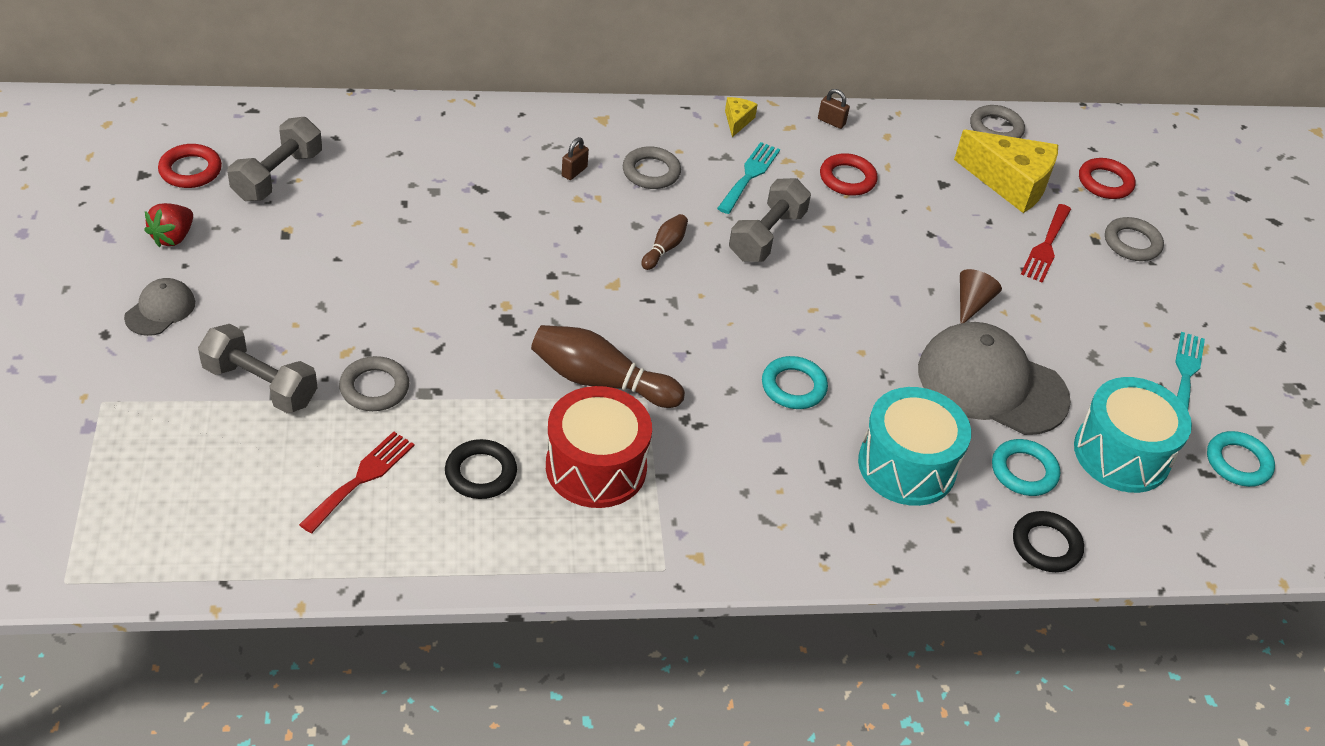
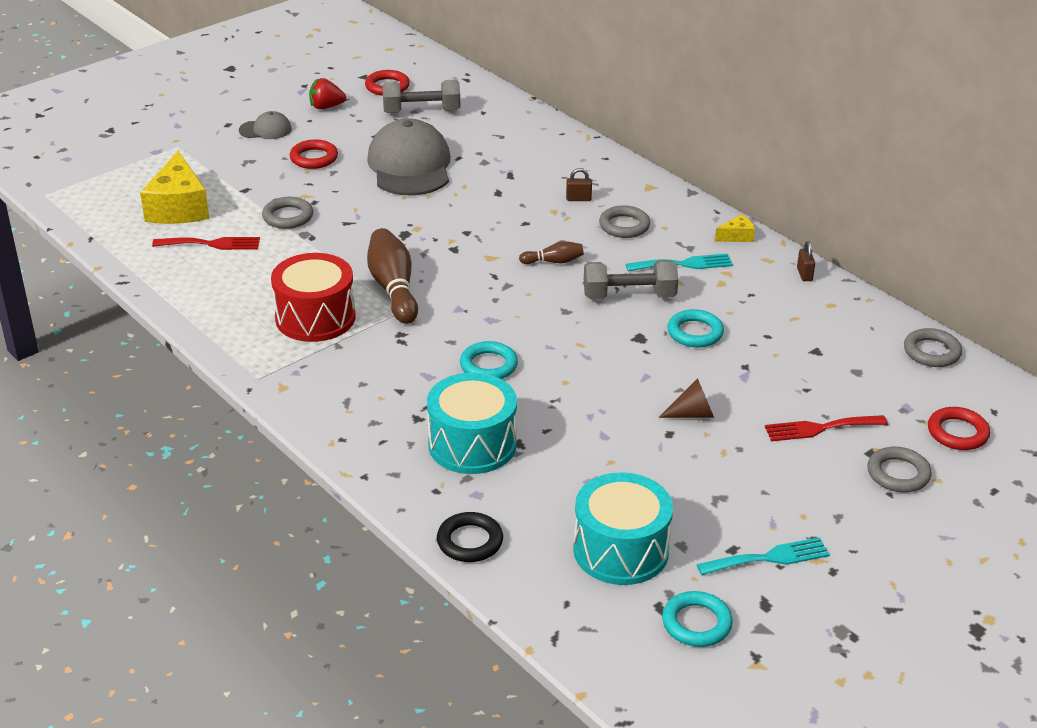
camera: 60 degrees right, 10 degrees down
(260, 385) = (246, 182): grey dumbbell -> none
(481, 473) = (262, 280): black ring -> none
(847, 178) = (749, 306): red ring -> red ring (314, 158)
(991, 384) = (612, 455): grey cap -> grey cap (410, 166)
(1010, 183) = (872, 383): yellow cheese -> yellow cheese (178, 207)
(1024, 471) = (536, 504): turquoise ring -> turquoise ring (695, 333)

